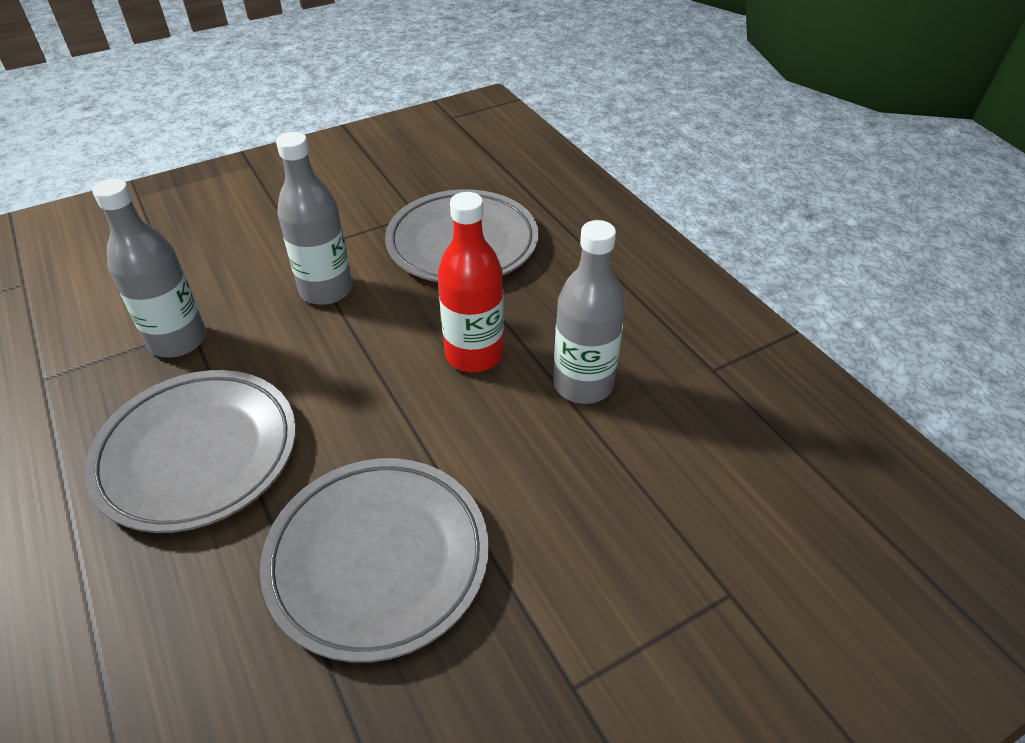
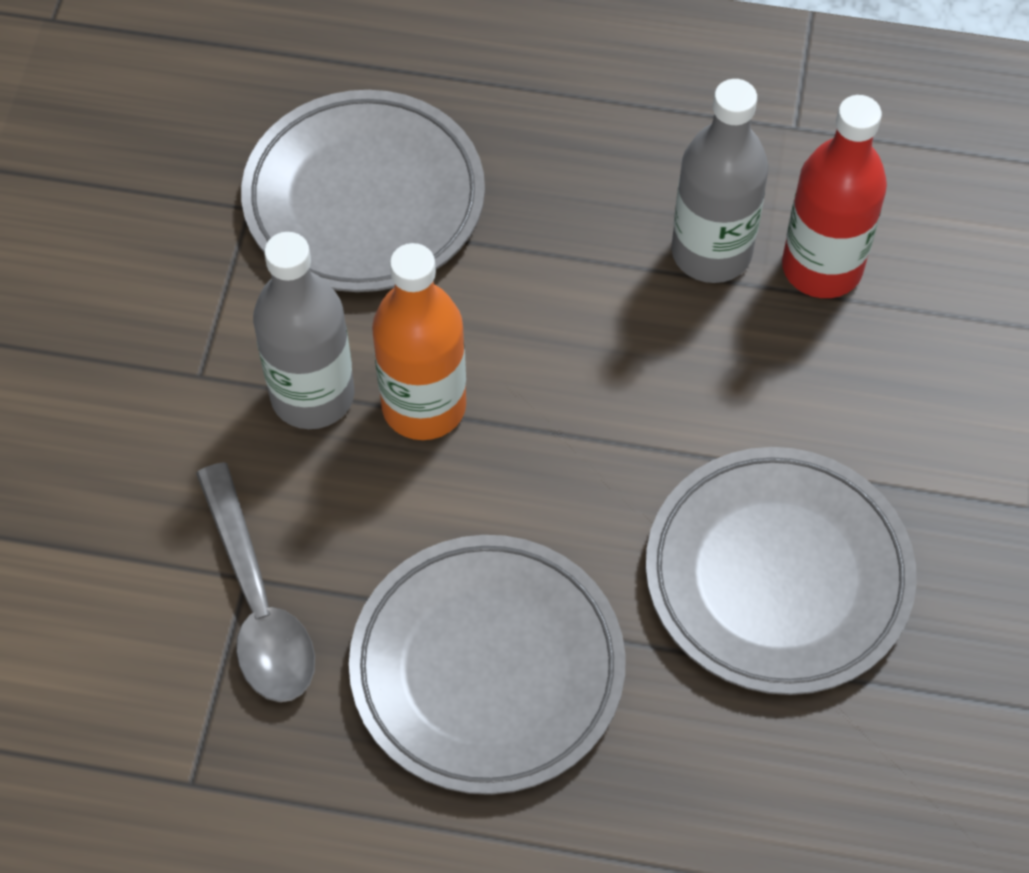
camera: 50 degrees left, 15 degrees up
(178, 340) = (257, 603): grey bottle -> grey spoon
(357, 331) = (424, 406): none -> orange bottle
(474, 354) = (574, 318): red bottle -> red bottle (821, 267)

